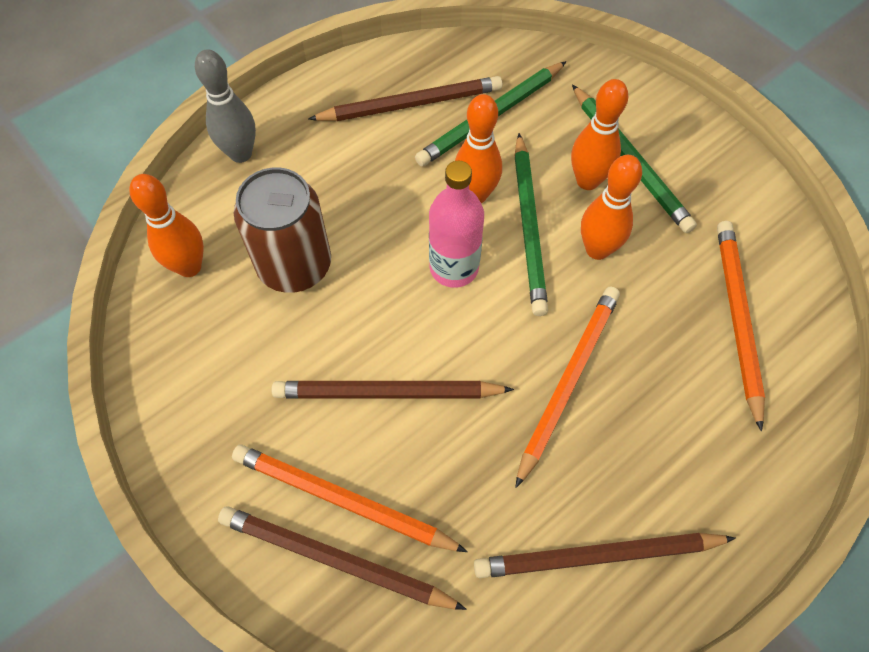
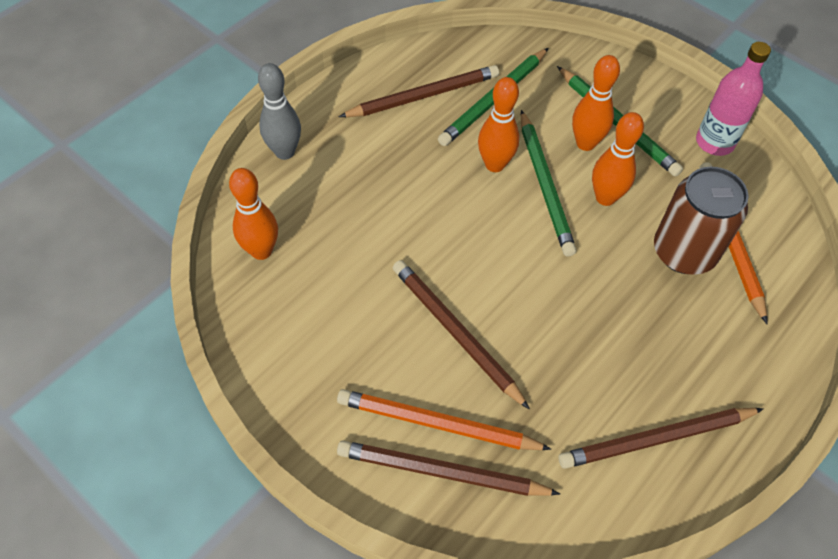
camera: 10 degrees left, 5 degrees down
(294, 265) = (353, 239): brown can -> brown can (684, 252)
(388, 392) = (456, 333): brown pencil -> brown pencil turned 60 degrees clockwise
(454, 268) = (489, 226): pink bottle -> pink bottle (714, 142)
(568, 381) = (604, 305): orange pencil -> none

